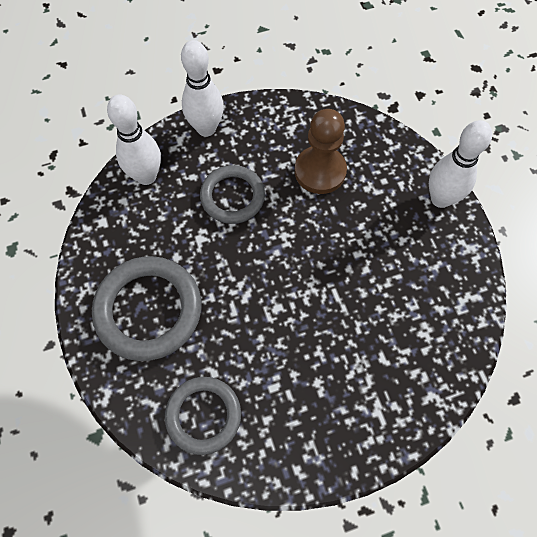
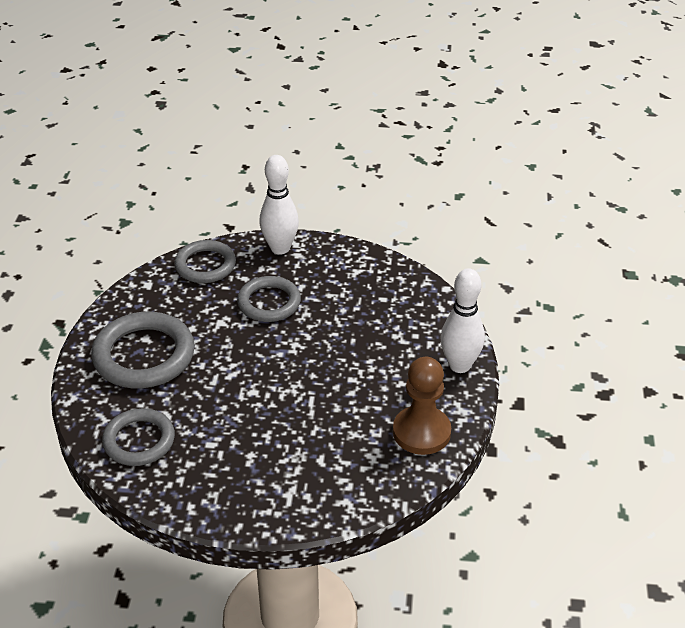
camera: 25 degrees right, 25 degrees down
(146, 176) = (205, 265): white bowling pin -> grey ring
(320, 171) = (360, 309): brown pawn -> brown pawn (421, 432)

